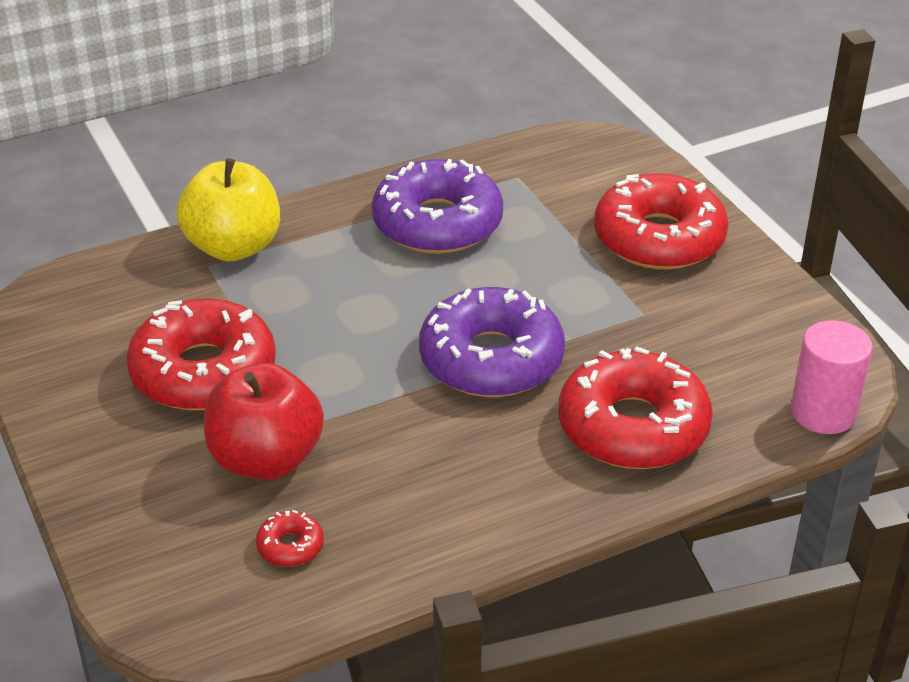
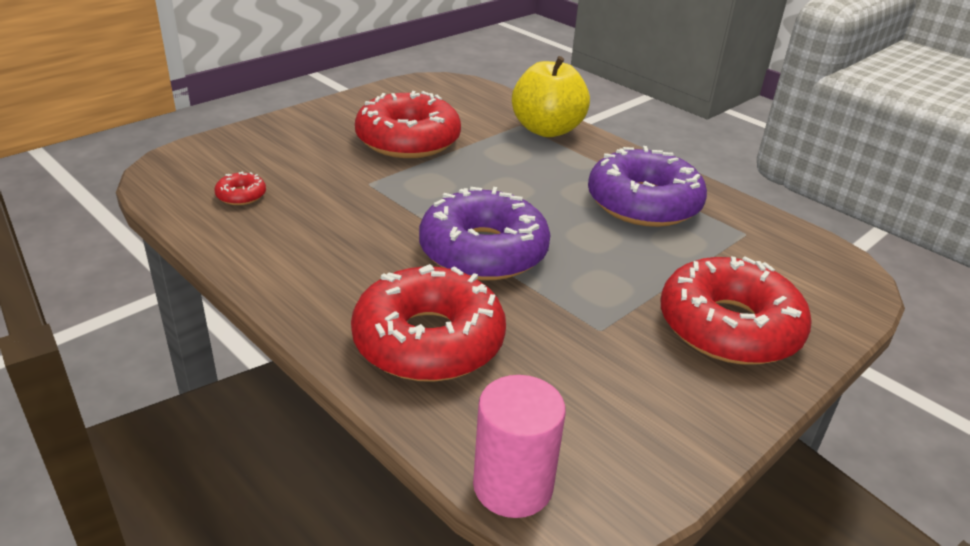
camera: 70 degrees right, 5 degrees down
(266, 459) = (327, 174): red apple -> none

